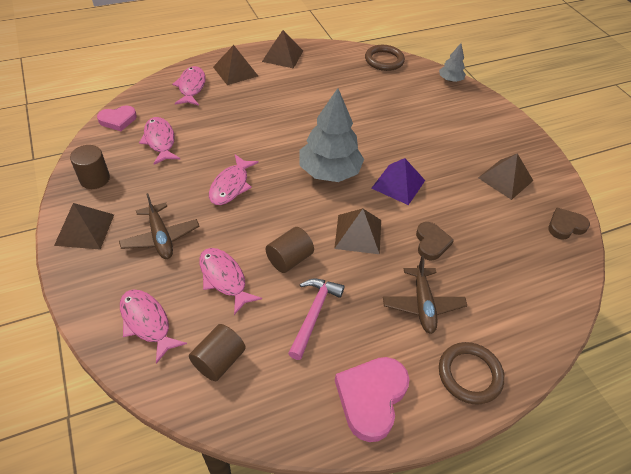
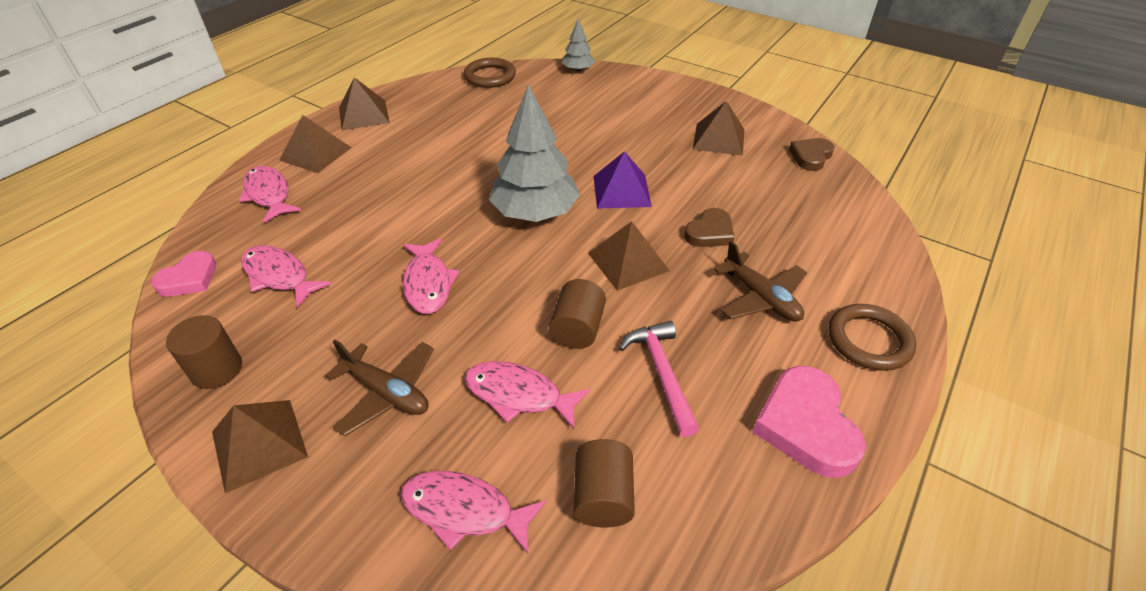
camera: 30 degrees left, 5 degrees down
(431, 243) = (710, 232): brown heart -> brown heart turned 75 degrees clockwise

